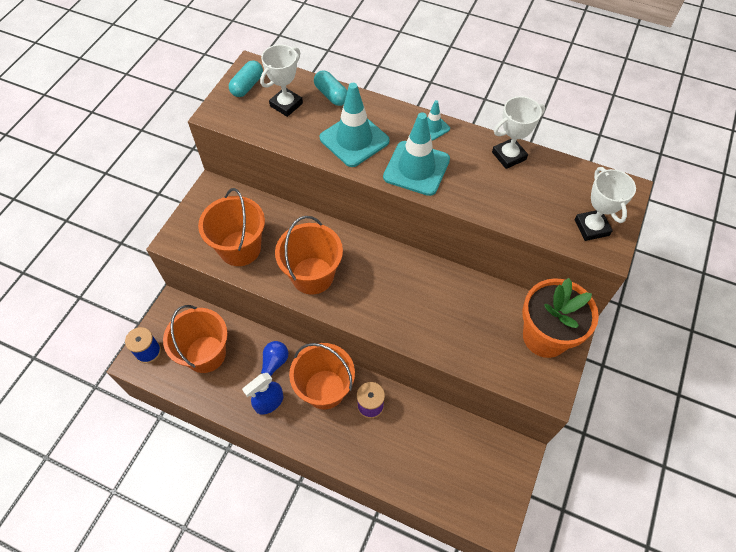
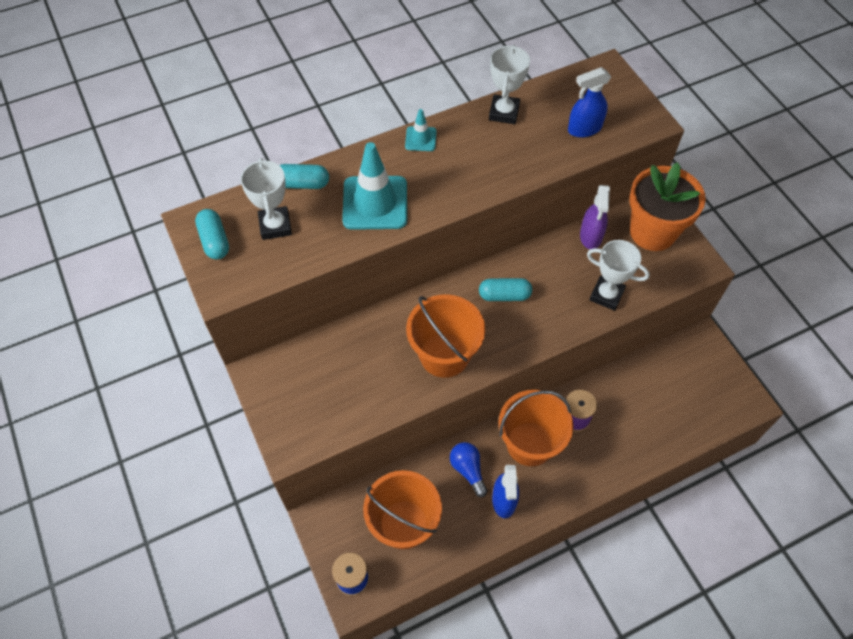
camera: 50 degrees left, 0 degrees up
(240, 248) = (356, 395): orange bucket -> none
(392, 278) = (504, 295): none -> turquoise capsule
(416, 168) = (454, 181): turquoise traffic cone -> none
(497, 298) = (591, 236): none -> purple spray bottle
(550, 212) = (584, 129): none -> blue spray bottle
(591, 227) = (622, 115): white trophy -> white trophy (606, 295)

